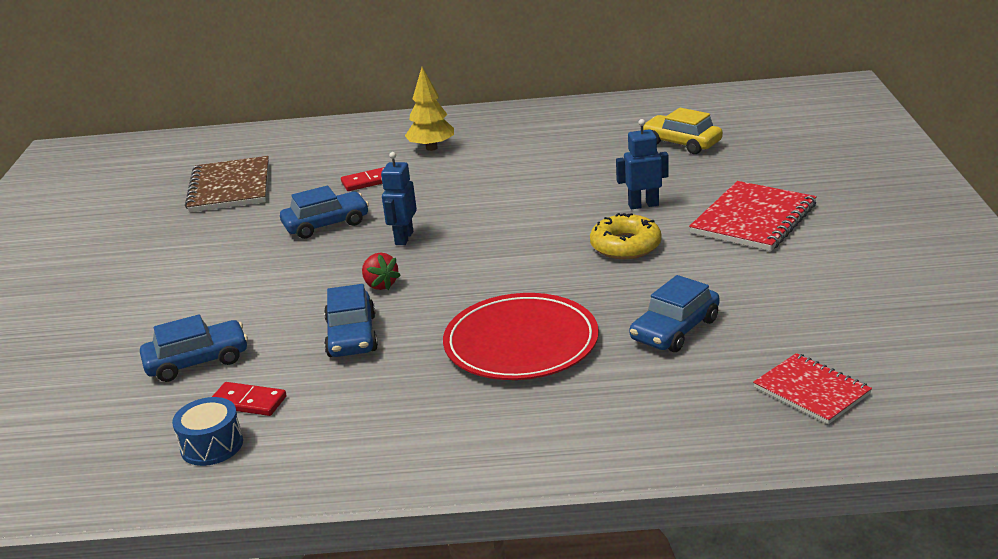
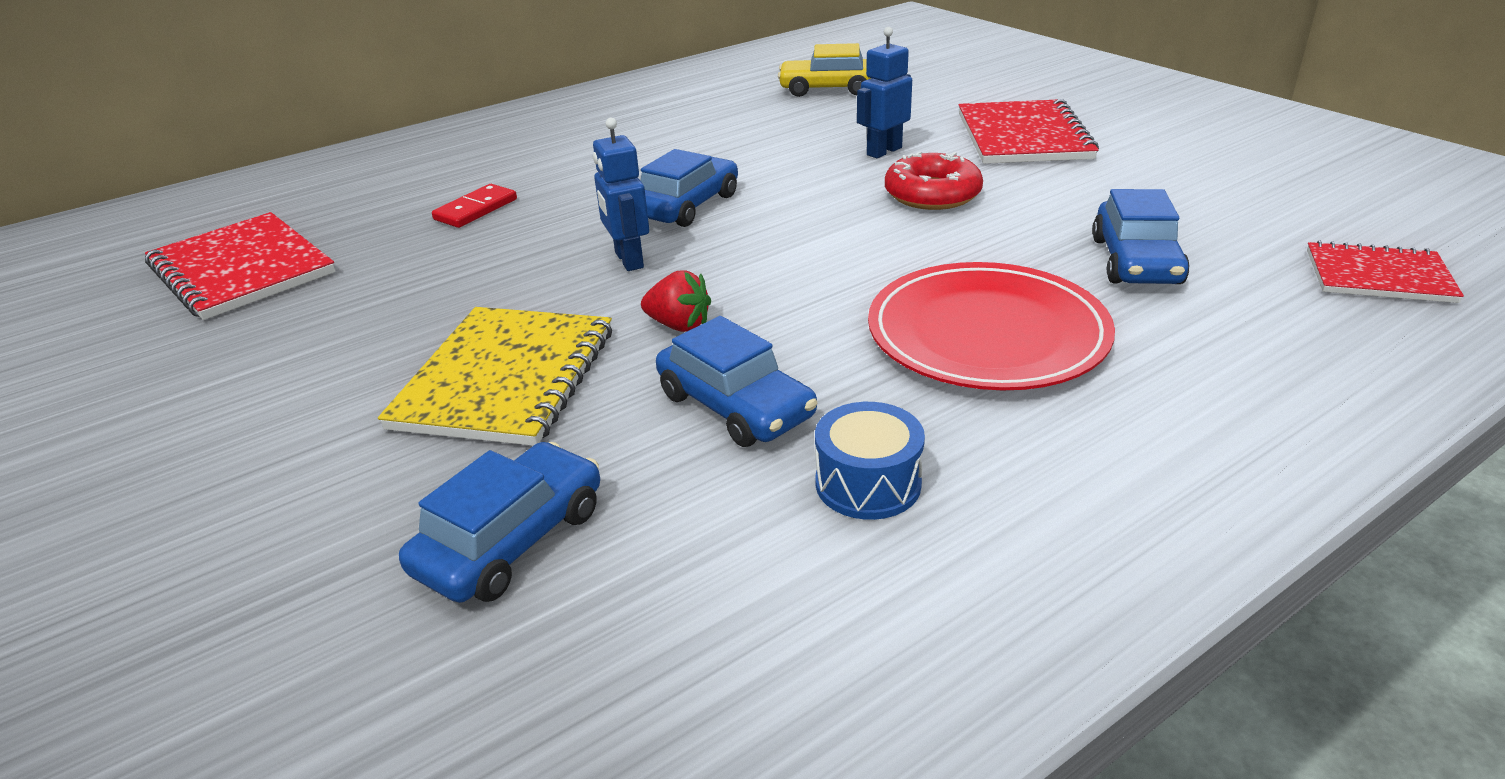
camera: 35 degrees left, 5 degrees up
(212, 445) = (738, 678): blue drum -> blue drum (868, 483)
(230, 187) = (242, 269): brown notebook -> red notebook
(248, 402) = (702, 571): red domino -> none
(275, 286) = (505, 378): none -> yellow notebook
(326, 224) = (480, 274): blue car -> blue car (686, 206)
(431, 148) = (517, 155): yellow tree -> none
(625, 246) = (932, 194): yellow donut -> red donut

